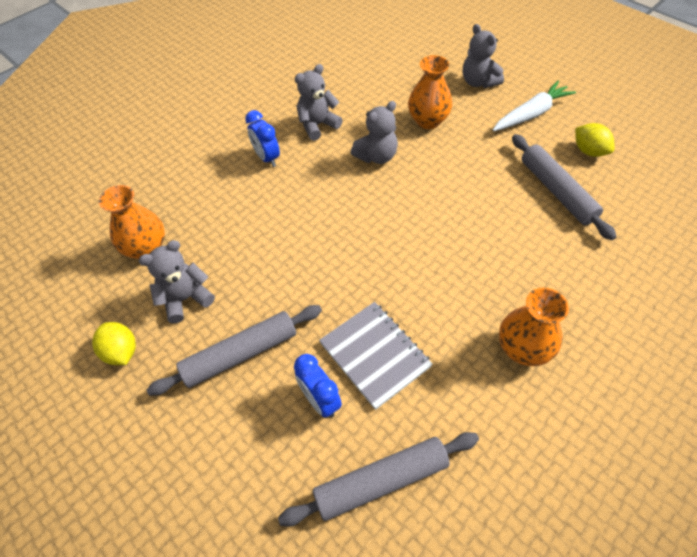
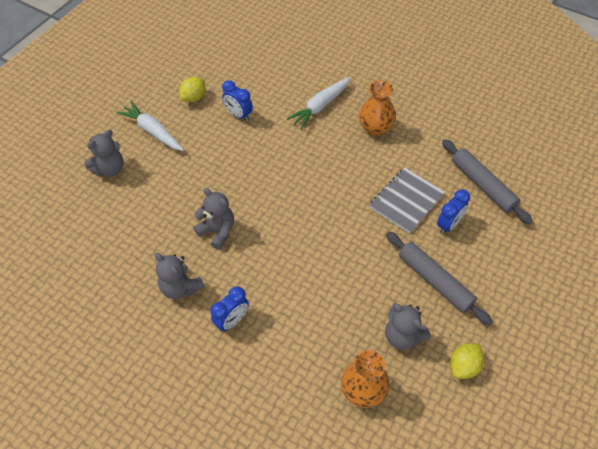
camera: 105 degrees left, 0 degrees up
(428, 121) = (167, 200): orange vase -> none
(556, 191) = (239, 115): grey rolling pin -> blue clock
(572, 285) = (320, 106): none -> white carrot

